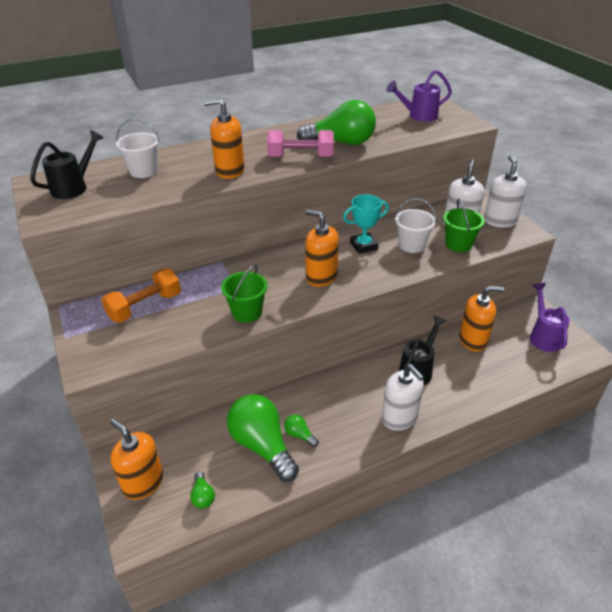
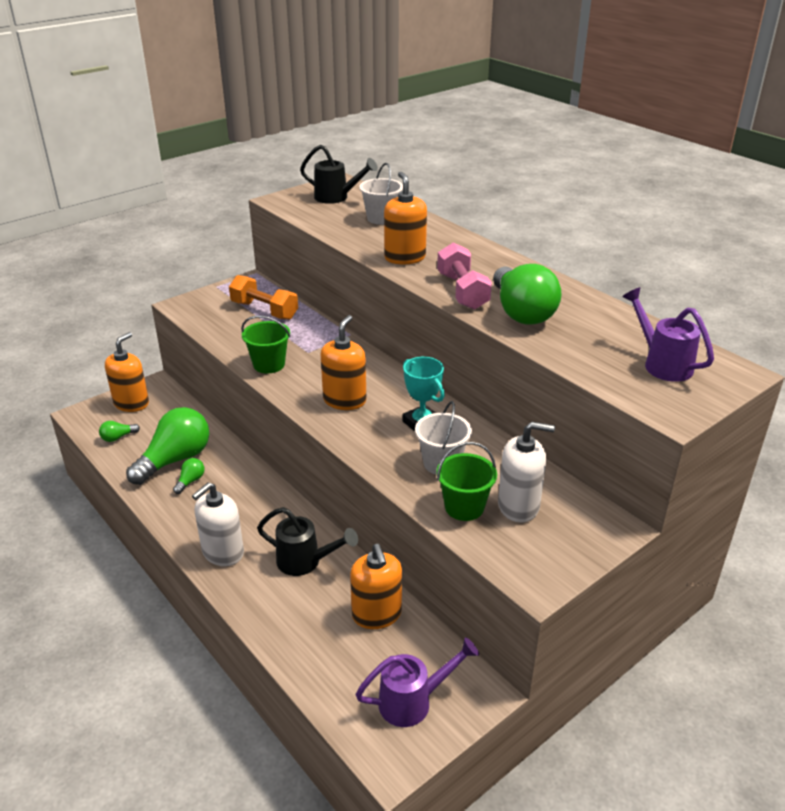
camera: 75 degrees right, 5 degrees down
(500, 221) = (556, 551): white soap dispenser -> none

